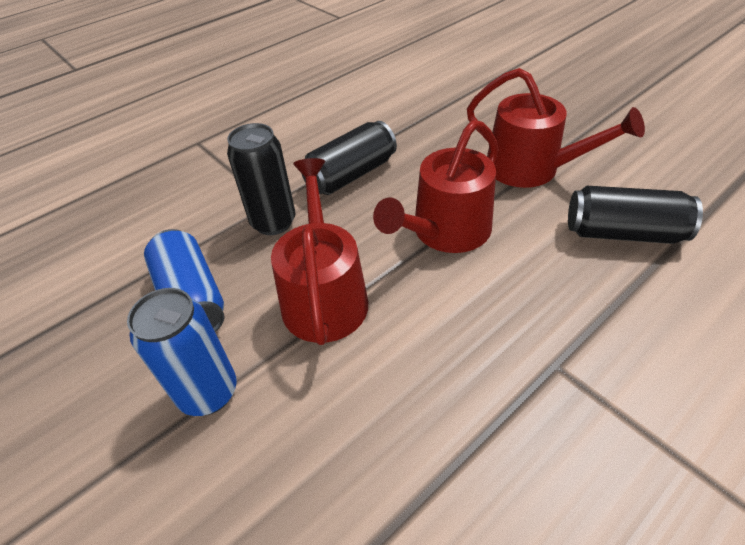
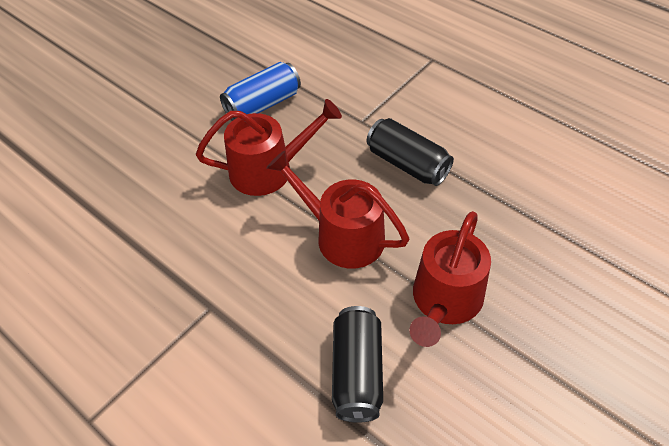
camera: 80 degrees right, 5 degrees up
(208, 392) = (193, 131): blue can -> none
(273, 222) = (340, 128): black can -> none

